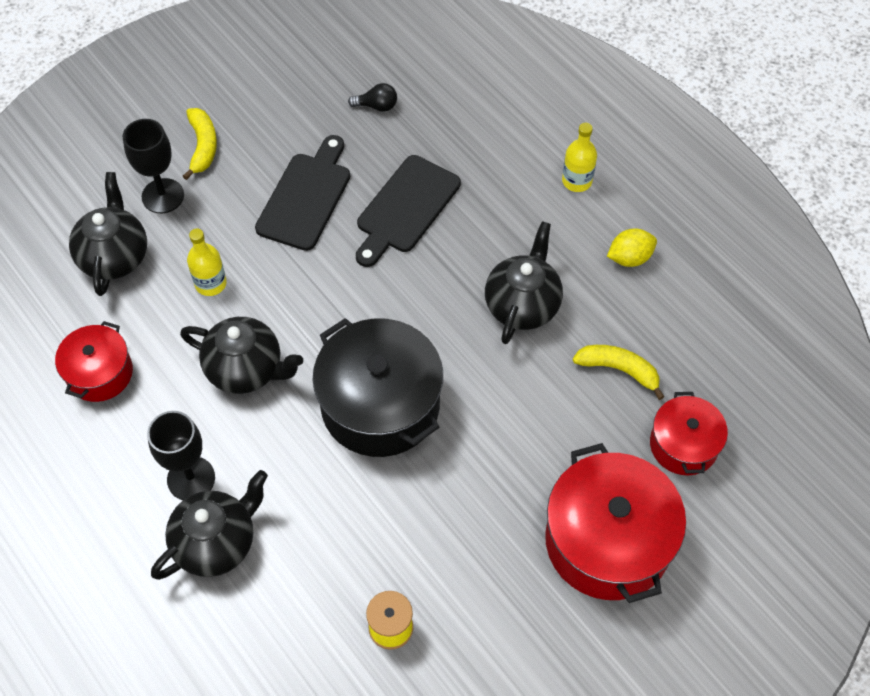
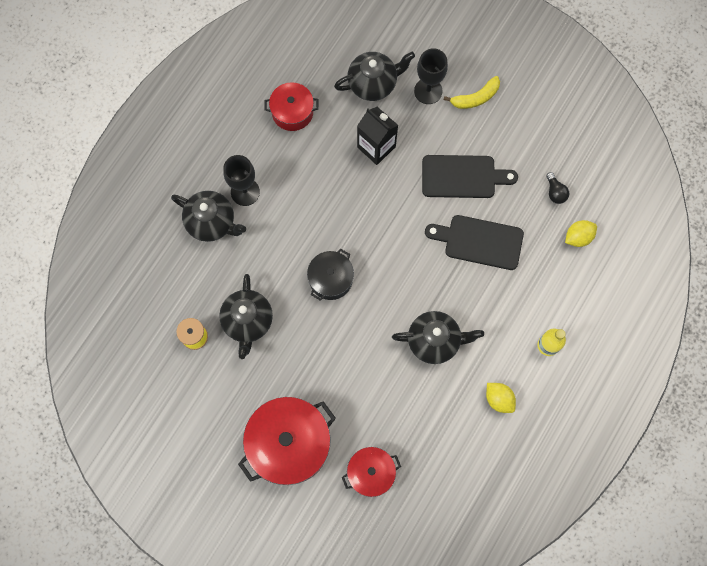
camera: 70 degrees right, 15 degrees up
(210, 283) = (376, 147): yellow bottle -> black carton
(246, 369) = (325, 192): black teapot -> black teapot (248, 321)
(380, 404) = (330, 279): black pot -> black pot, size x0.57
(447, 102) = (578, 237): none -> yellow lemon
(619, 370) = (409, 417): yellow banana -> none

